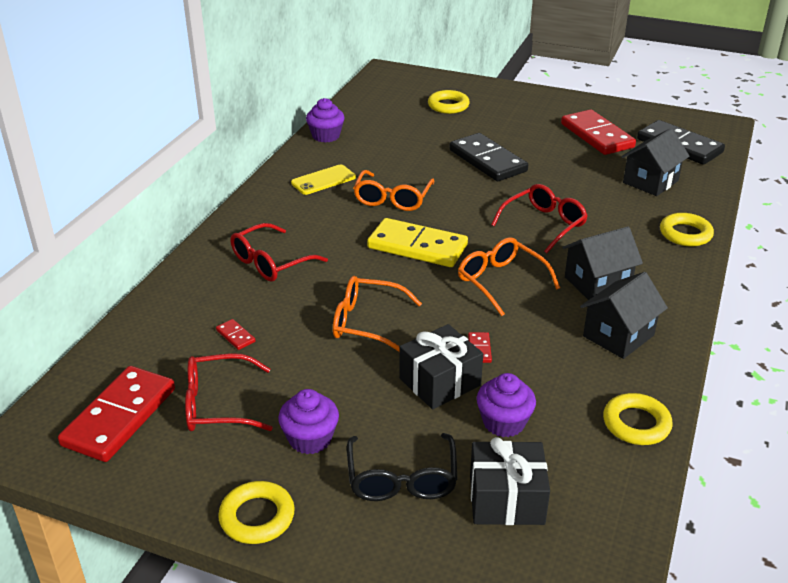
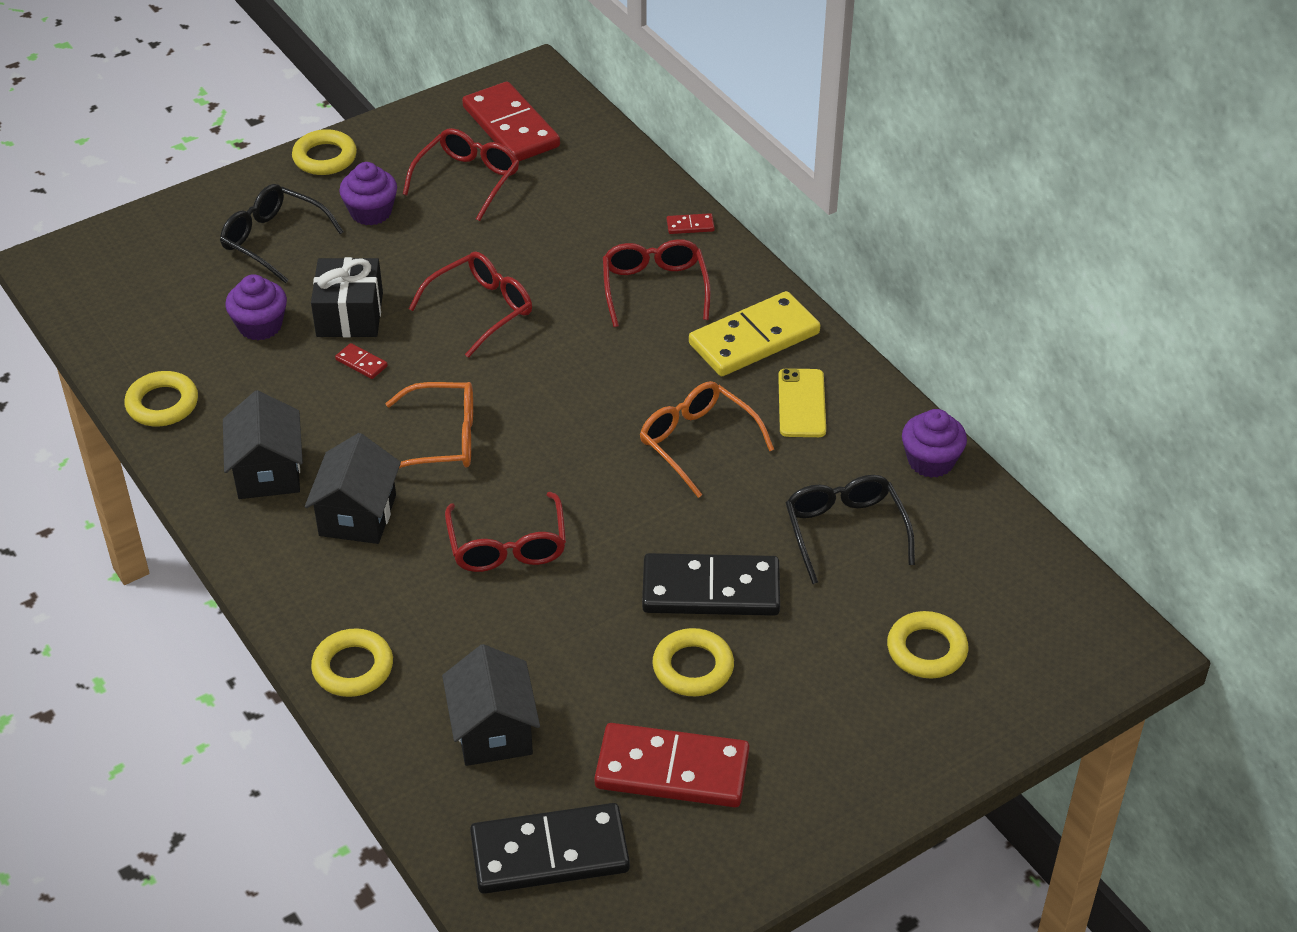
camera: 125 degrees right, 10 degrees up
(235, 336) = (551, 221): red domino -> red domino (690, 226)
(366, 323) = (481, 309): orange glasses -> red glasses
(402, 142) = (845, 531): none -> black glasses
(417, 247) = (573, 410): yellow domino -> yellow domino (754, 339)
(506, 499) = (189, 282): black gift -> none
(538, 149) = (693, 667): none -> yellow ring

